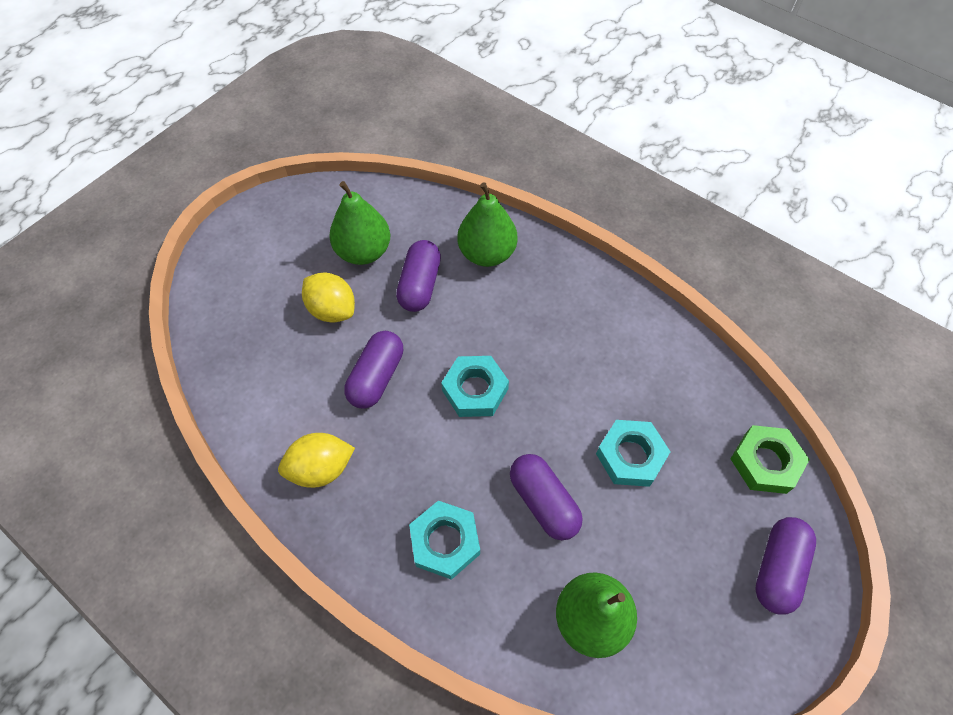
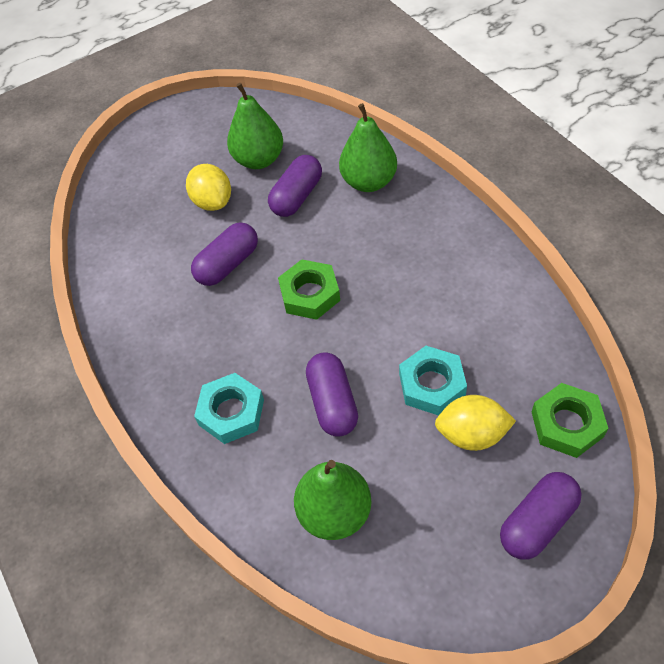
camera: 25 degrees right, 5 degrees down
(321, 469) = (151, 327): yellow lemon -> yellow lemon (472, 434)
(475, 390) = (310, 294): turquoise nut -> green nut

